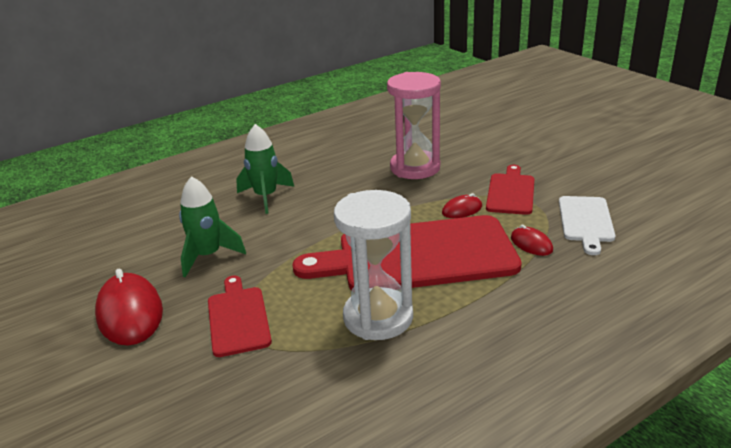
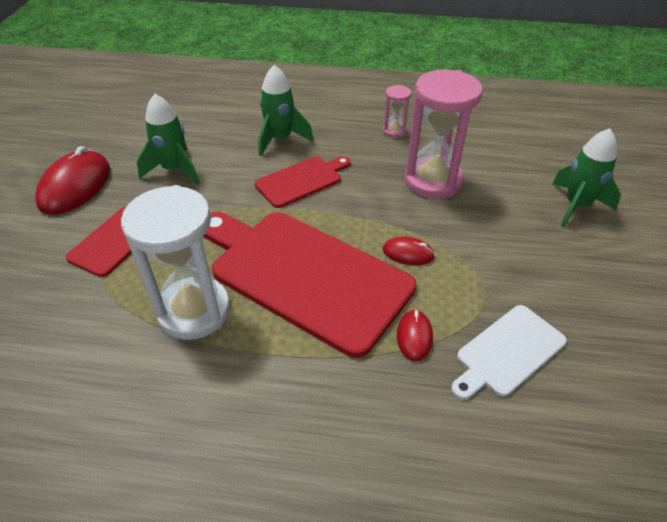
camera: 40 degrees right, 15 degrees up
(344, 154) = (394, 131): none -> pink hourglass
(511, 192) = (482, 265): red cutting board -> red cutting board (301, 181)
(513, 140) = (576, 206): none -> green rocket

